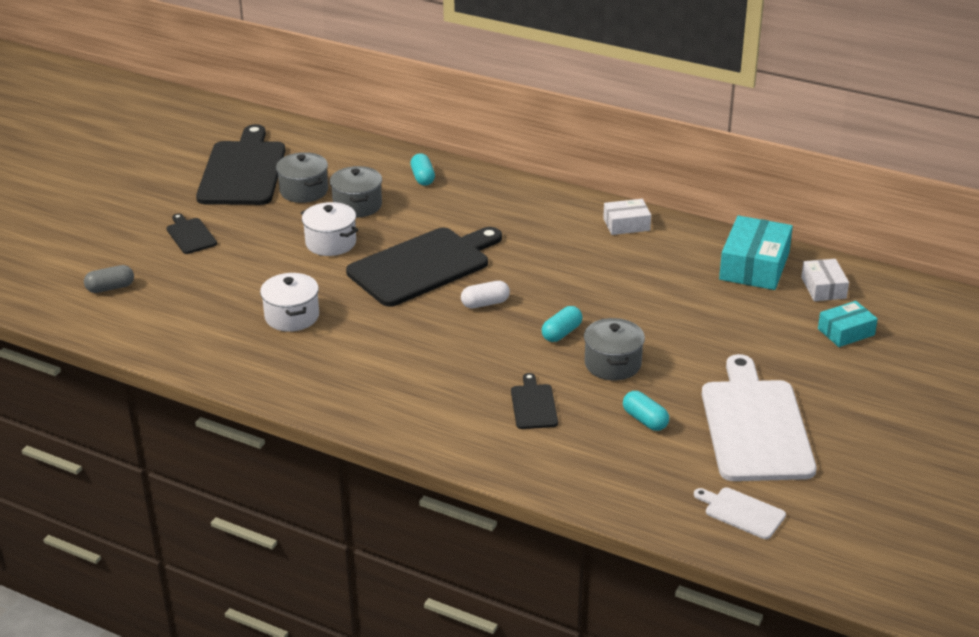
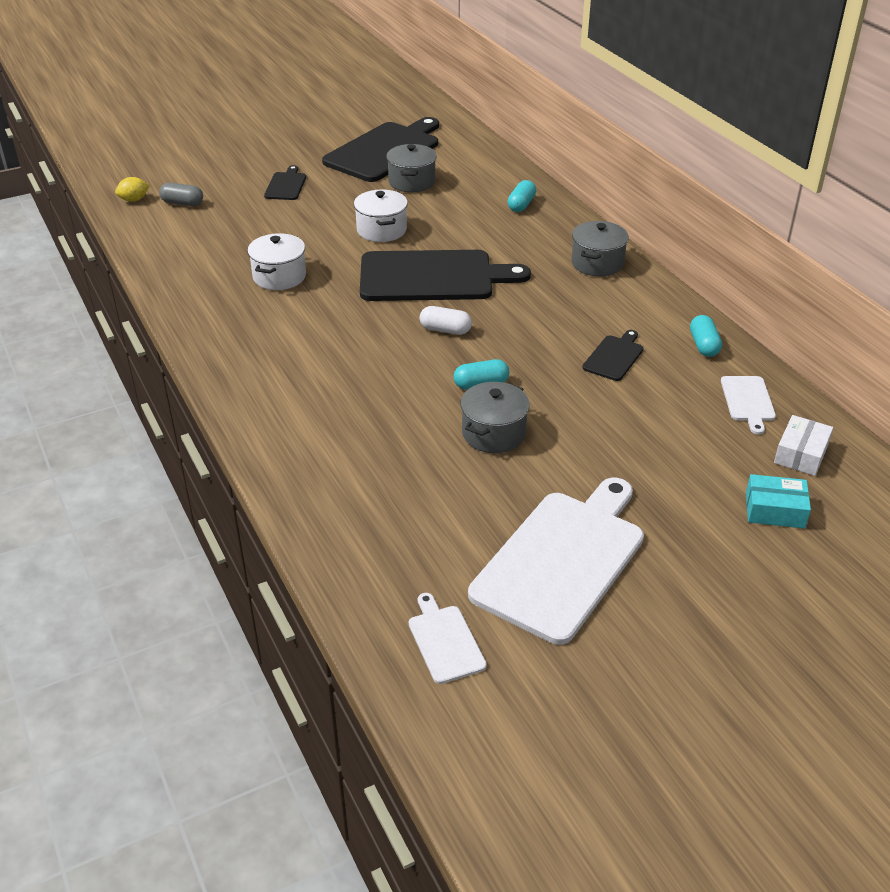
camera: 35 degrees right, 5 degrees up
(55, 303) = (134, 200): none -> yellow lemon
(357, 205) = (440, 208): grey pot -> grey pot (597, 263)
(533, 405) = (378, 437): black cutting board -> black cutting board (614, 357)
(626, 224) = (660, 311): white box -> none
(645, 420) = (460, 500): turquoise capsule -> turquoise capsule (704, 345)
(754, 266) = (748, 401): turquoise box -> white cutting board

